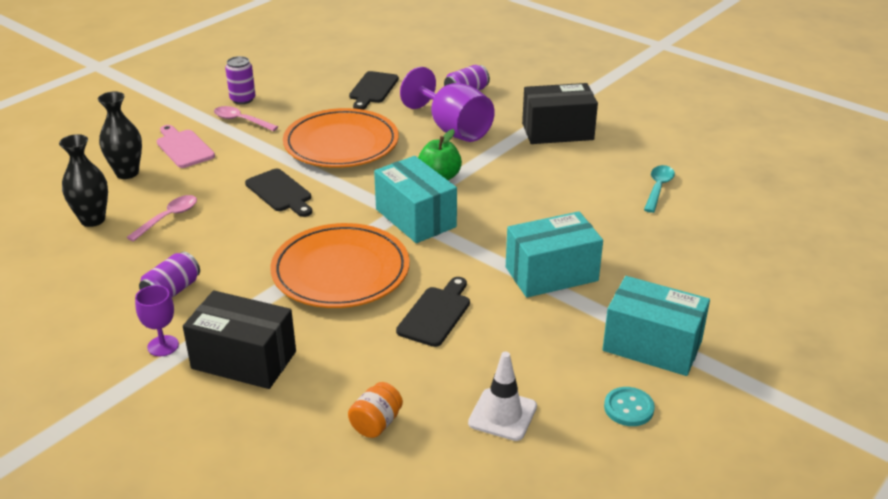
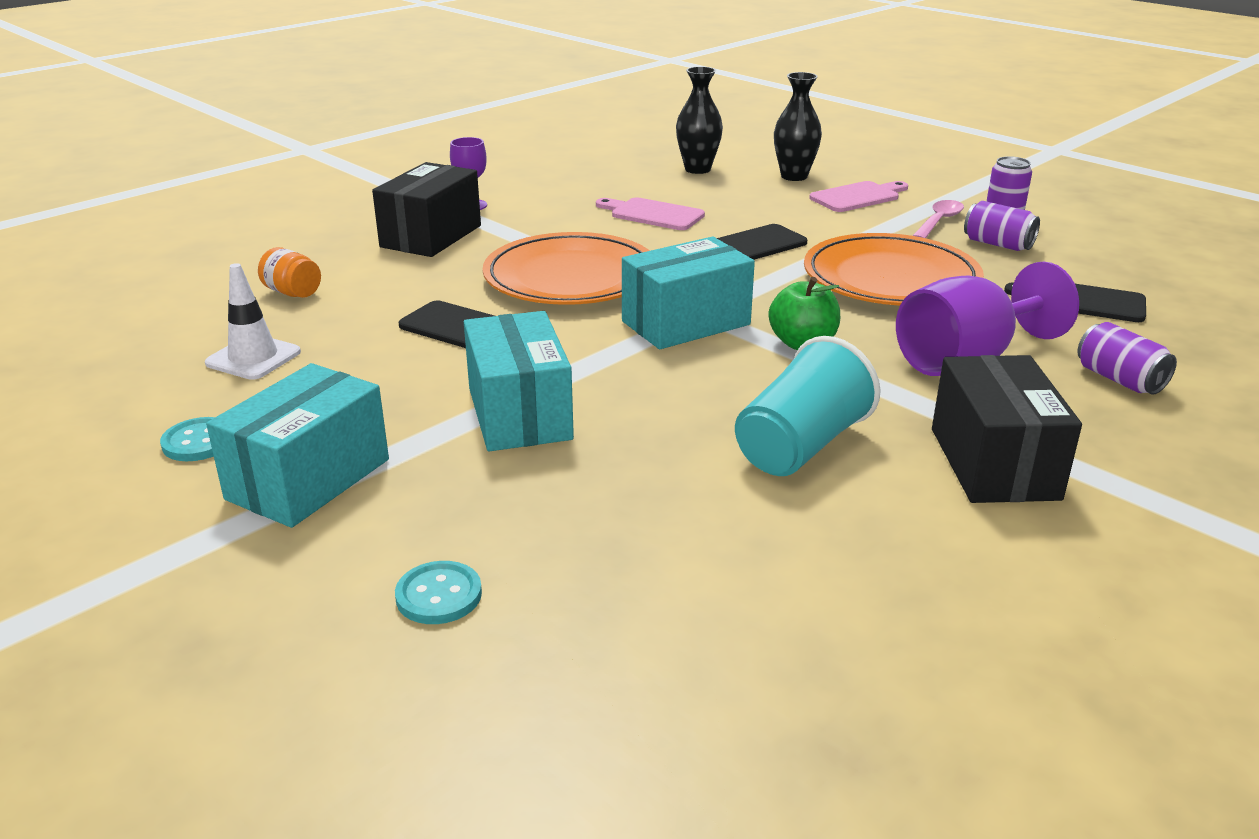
camera: 95 degrees right, 5 degrees down
(168, 218) = (698, 197): pink spoon -> none
(172, 291) = (559, 205): purple can -> purple can (997, 244)
(206, 239) = (653, 214): none -> pink cutting board
(558, 180) = (800, 446): none -> turquoise cup
(658, 188) = (778, 559): turquoise spoon -> none
(730, 280) = (439, 595): none -> turquoise button

